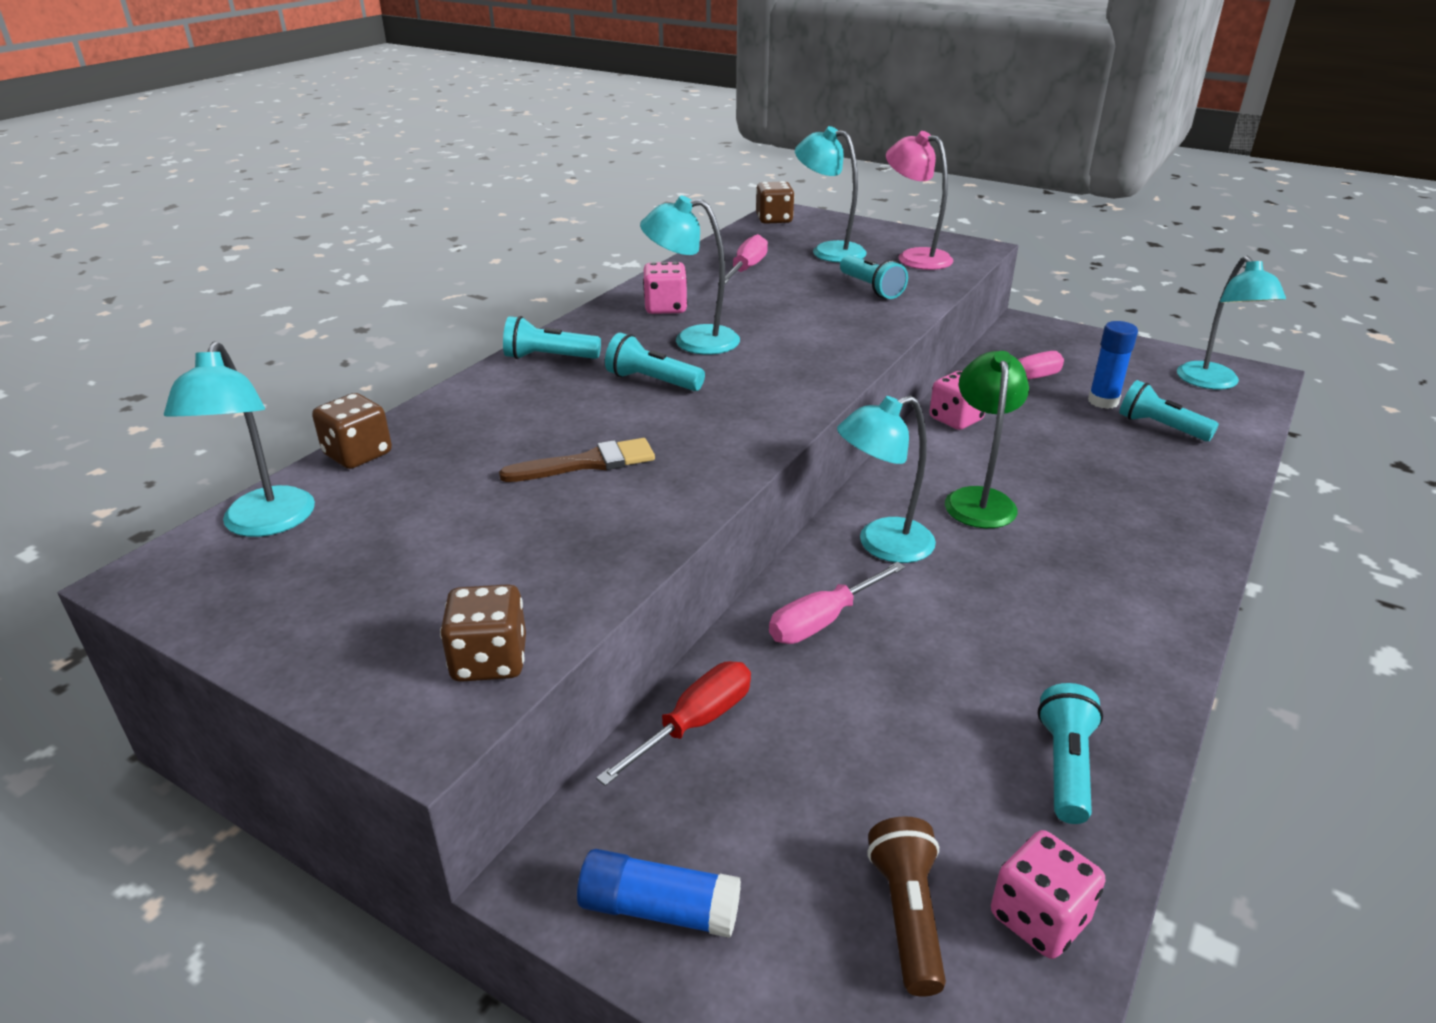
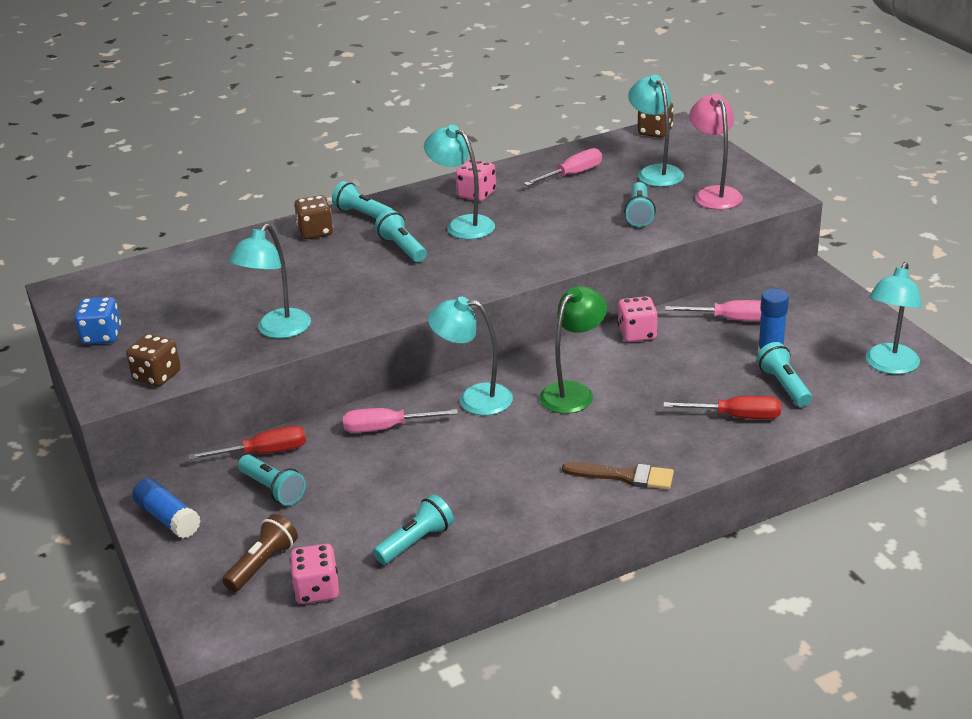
camera: 35 degrees right, 0 degrees up
(264, 524) = (128, 277): turquoise lamp -> turquoise lamp (277, 330)
(309, 629) = (102, 336): none -> blue dice
(358, 454) = (203, 251): brown dice -> brown dice (315, 232)
(588, 463) = (307, 291): brown brush -> brown brush (624, 476)
(774, 777) = (273, 489): none -> turquoise flashlight
(1168, 470) = (736, 416): none -> red screwdriver

